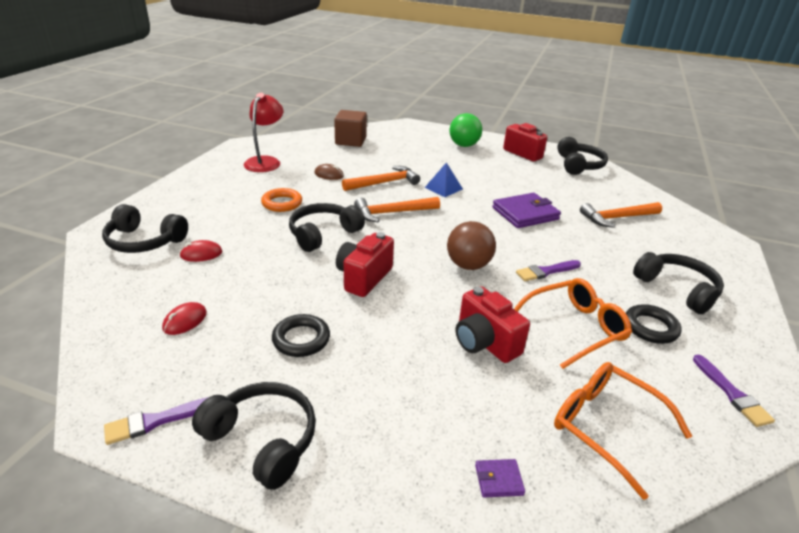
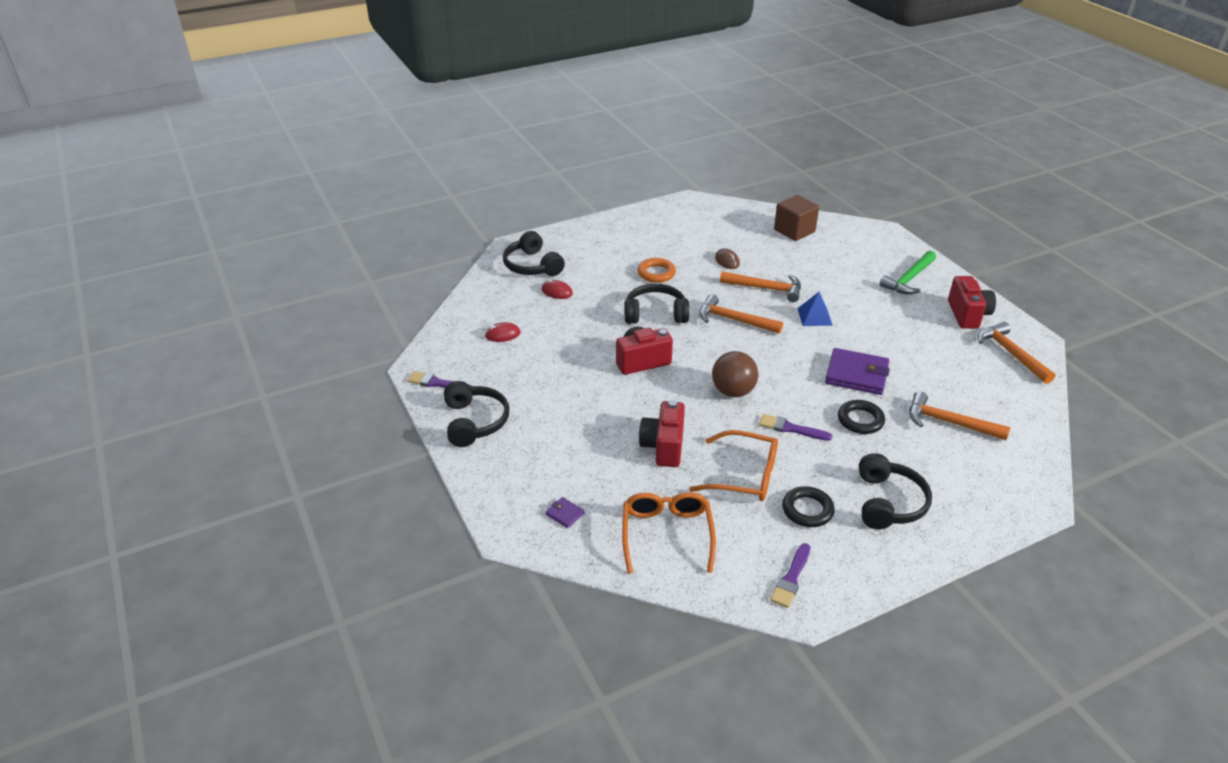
camera: 45 degrees right, 5 degrees up
(265, 161) = (689, 226): red lamp -> none
(301, 339) = (553, 381): black ring -> black ring (860, 420)
(464, 145) = (909, 279): green ball -> green hammer
(578, 165) = (1011, 354): black headphones -> orange hammer

